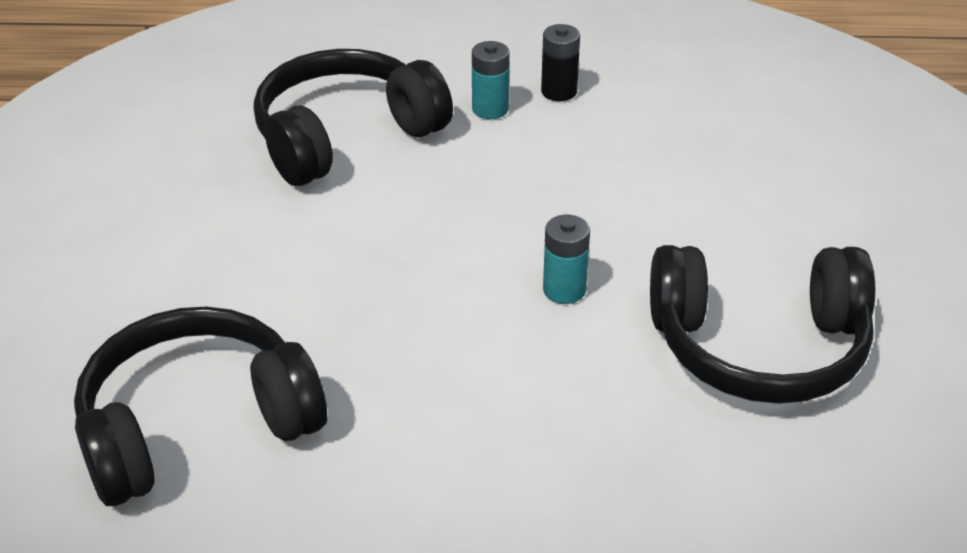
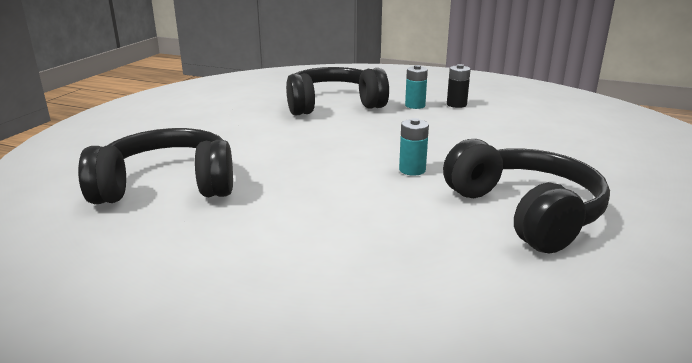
camera: 20 degrees right, 15 degrees down
(759, 347) = (525, 212): black headphones -> black headphones turned 135 degrees counterclockwise

